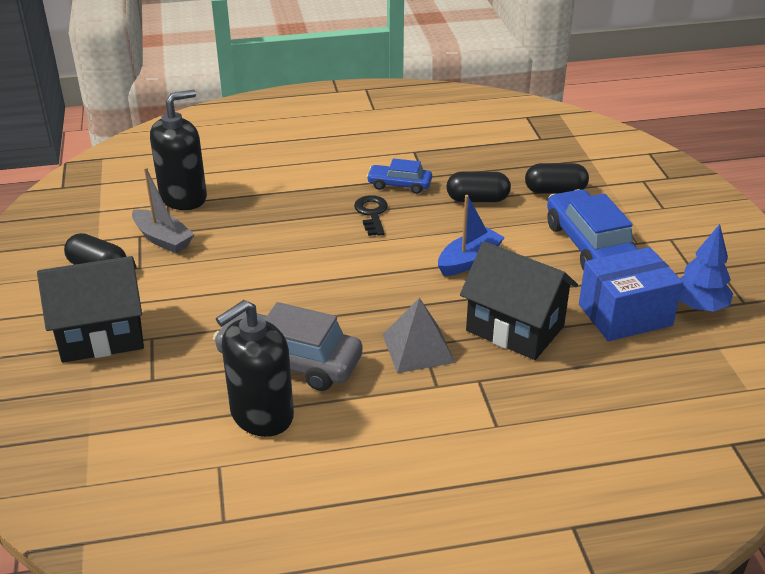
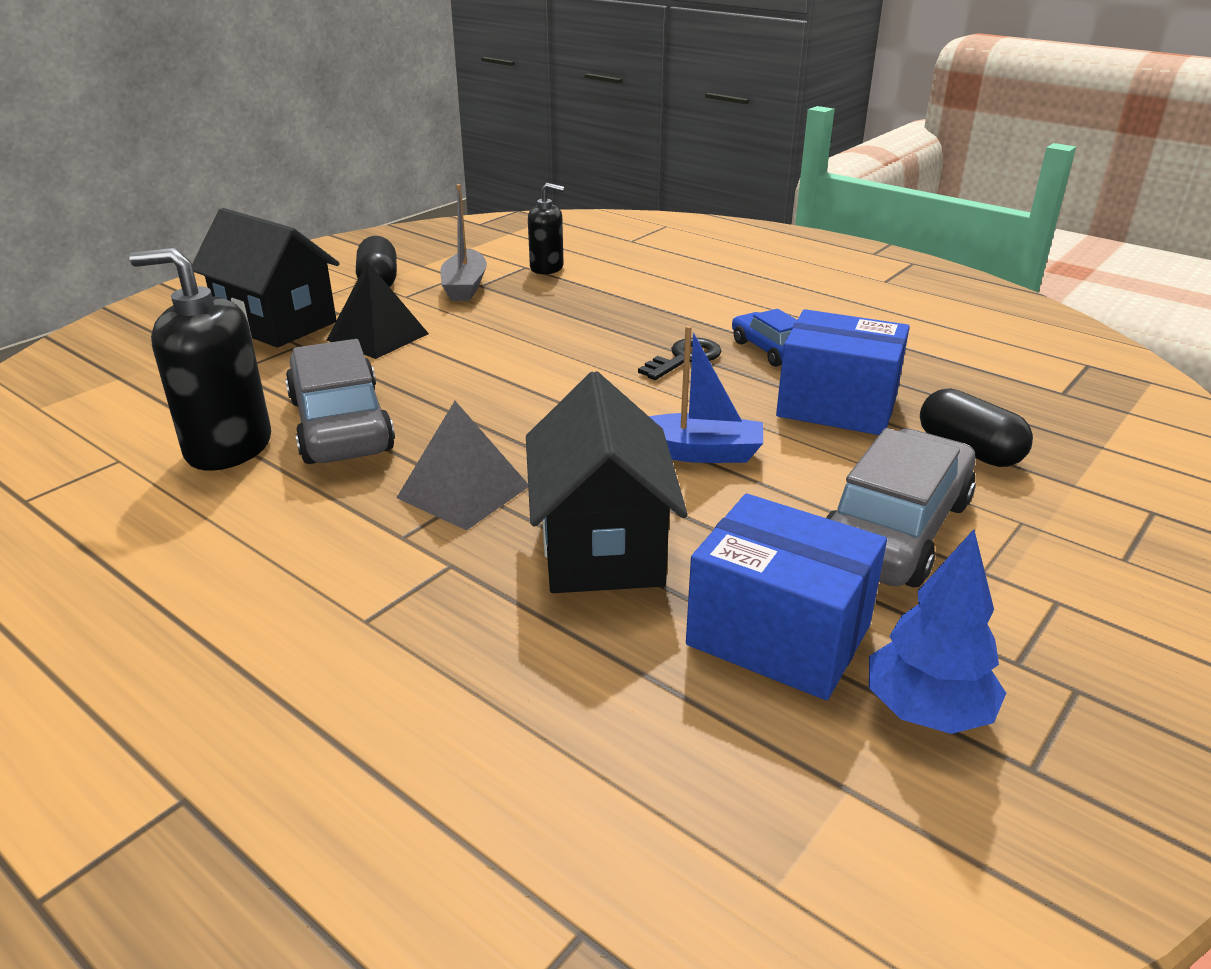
camera: 50 degrees right, 5 degrees down
(183, 197) = (547, 268): black soap dispenser -> black soap dispenser, size x0.59
(187, 303) = (377, 337): none -> black pyramid
(477, 199) = (837, 406): black capsule -> blue box
(589, 245) = (895, 530): blue car -> grey car

